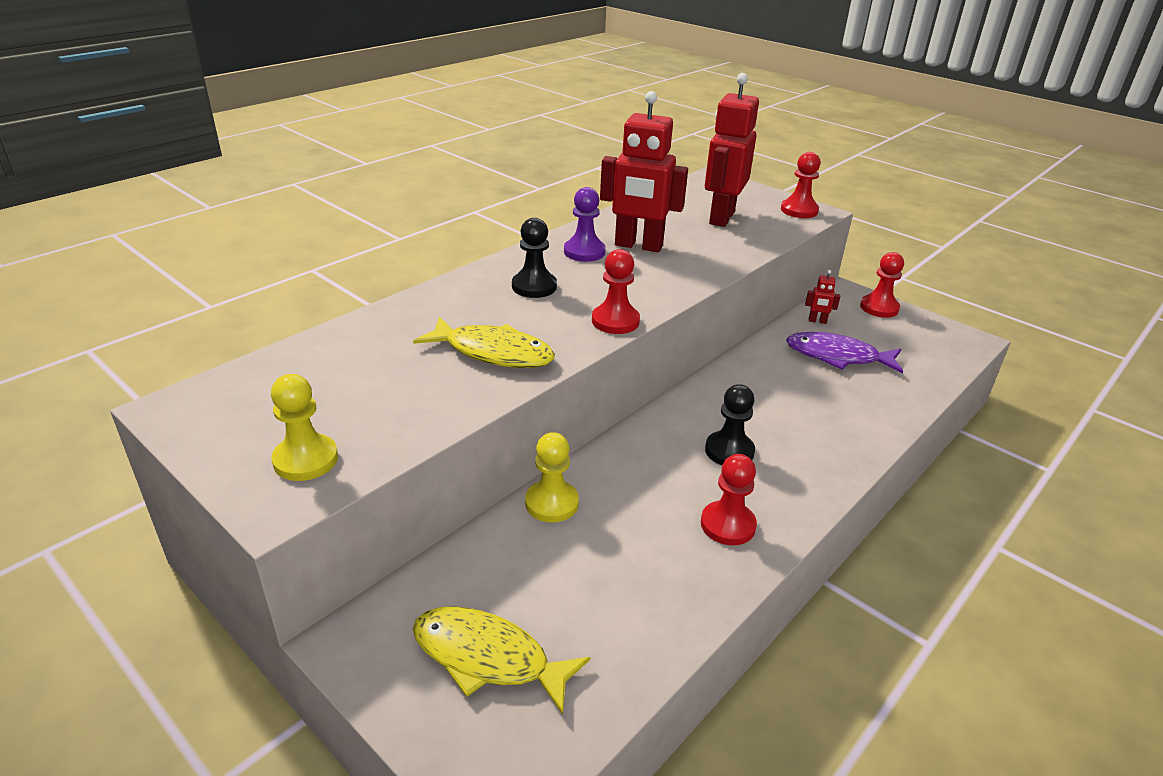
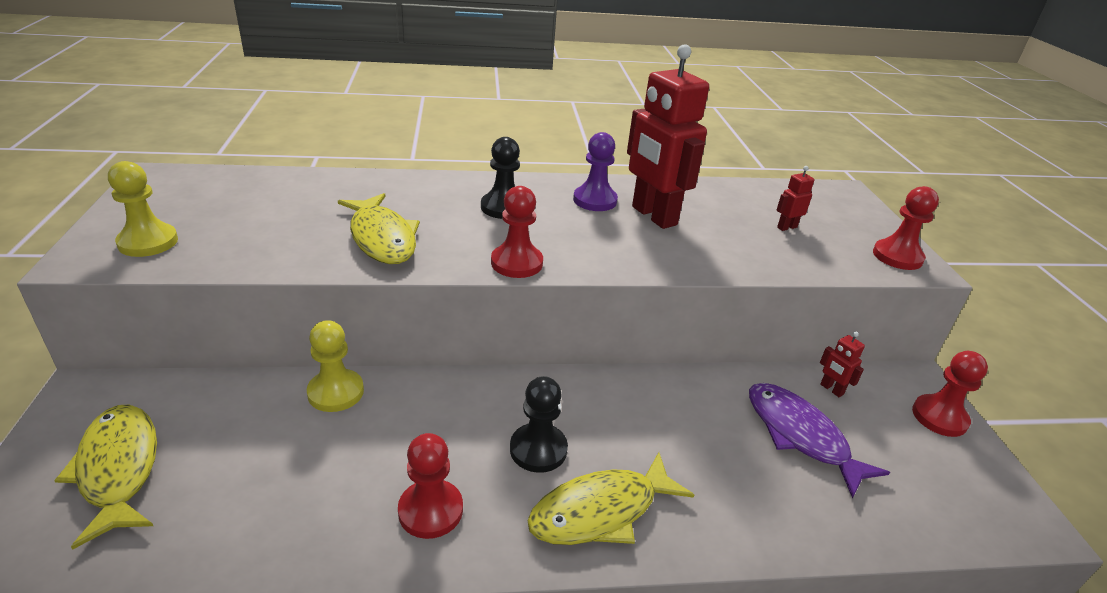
camera: 40 degrees right, 0 degrees up
(721, 218) = (786, 227): red robot -> red robot, size x0.40
(808, 460) = (601, 511): none -> yellow fish

